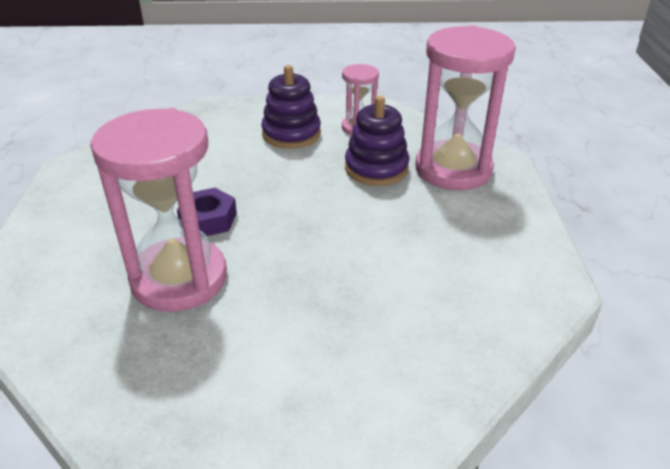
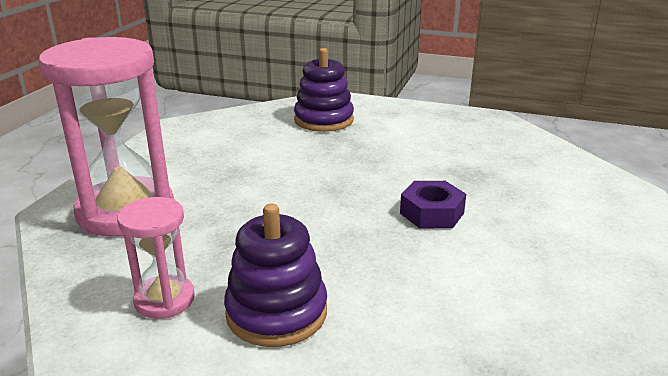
camera: 160 degrees left, 10 degrees down
(179, 279) = (462, 173): pink hourglass -> none
(376, 168) = (208, 231): purple stacking toy -> purple stacking toy (324, 120)

